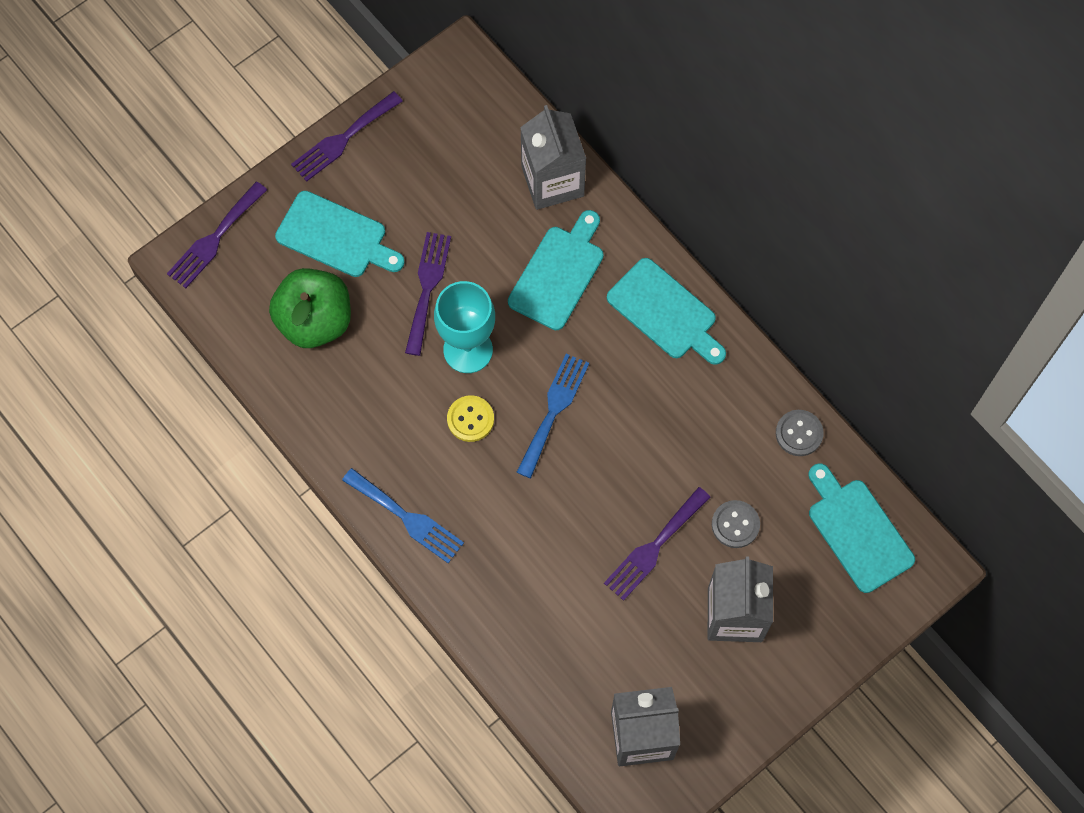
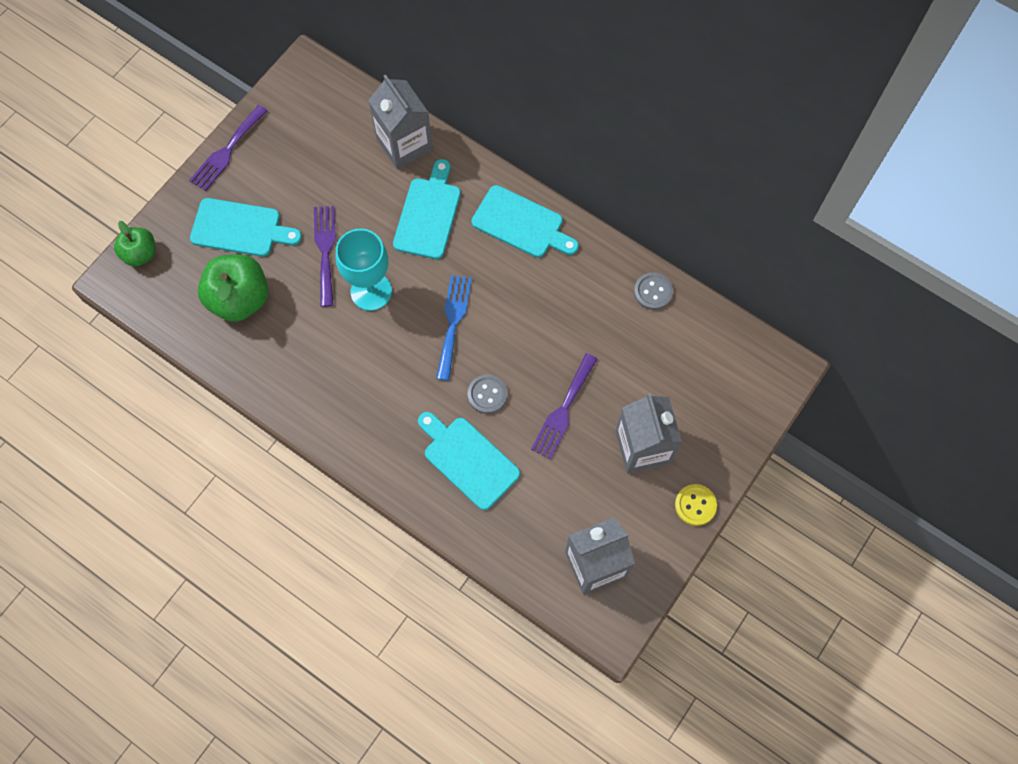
camera: 15 degrees left, 0 degrees up
(214, 239) = (140, 254): purple fork -> green apple
(407, 518) = (356, 438): blue fork -> none
(470, 419) = (387, 346): yellow button -> yellow button (695, 505)
(735, 524) = (623, 375): grey button -> grey button (487, 394)
(857, 531) = (720, 356): turquoise cutting board -> turquoise cutting board (468, 460)

